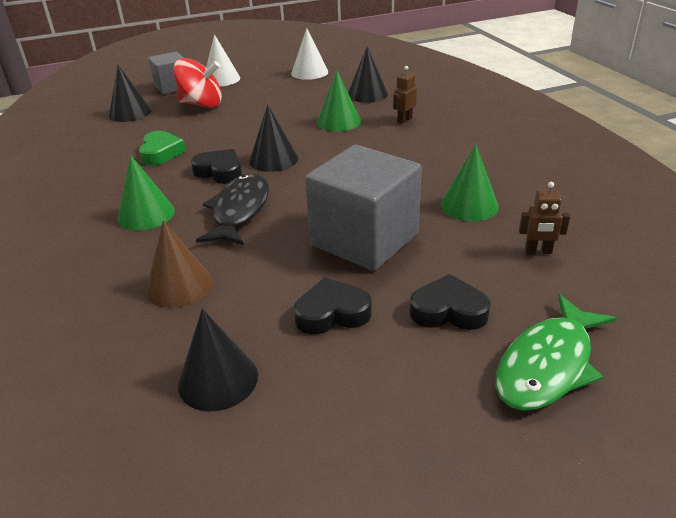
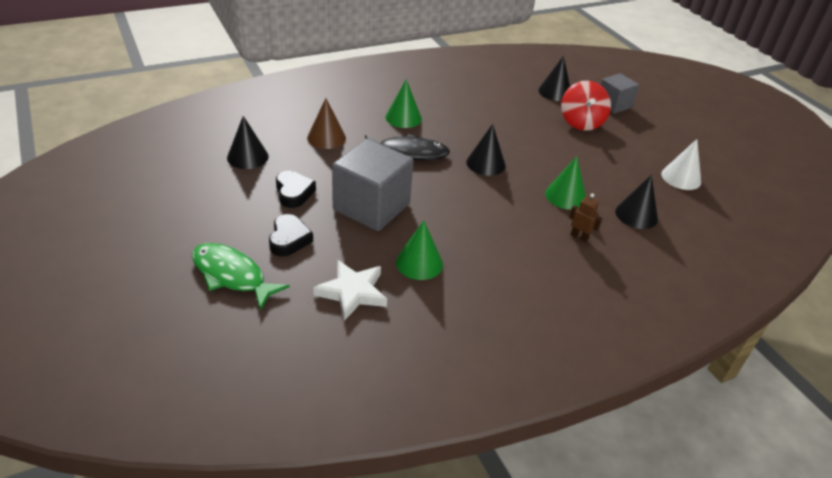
camera: 80 degrees right, 5 degrees up
(161, 153) = (489, 113): green heart -> none
(220, 171) = (463, 140): black heart -> none
(221, 79) = (641, 127): white cone -> none
(538, 251) = (352, 292): brown robot -> white star

